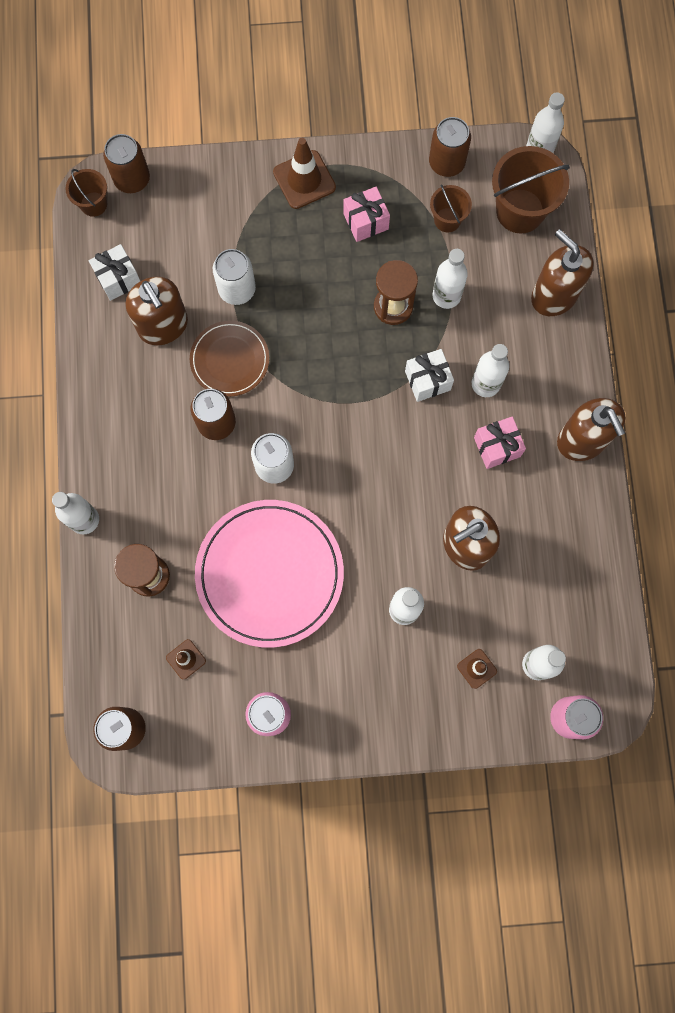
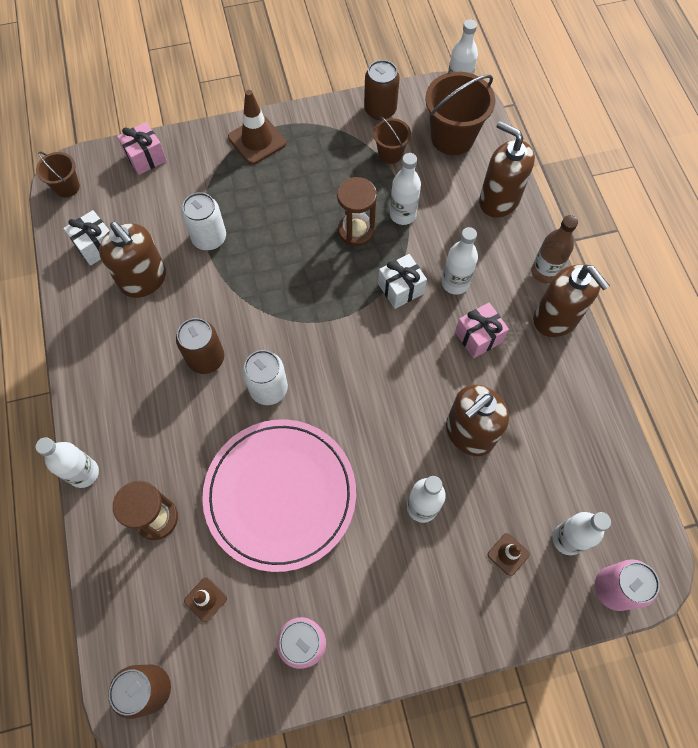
camera: 10 degrees left, 10 degrees down
(132, 179) = (100, 162): brown can -> none
(230, 360) = (211, 300): brown plate -> none
(366, 221) = (318, 165): pink gift -> pink gift (146, 157)
(582, 387) = (544, 272): none -> brown bottle

